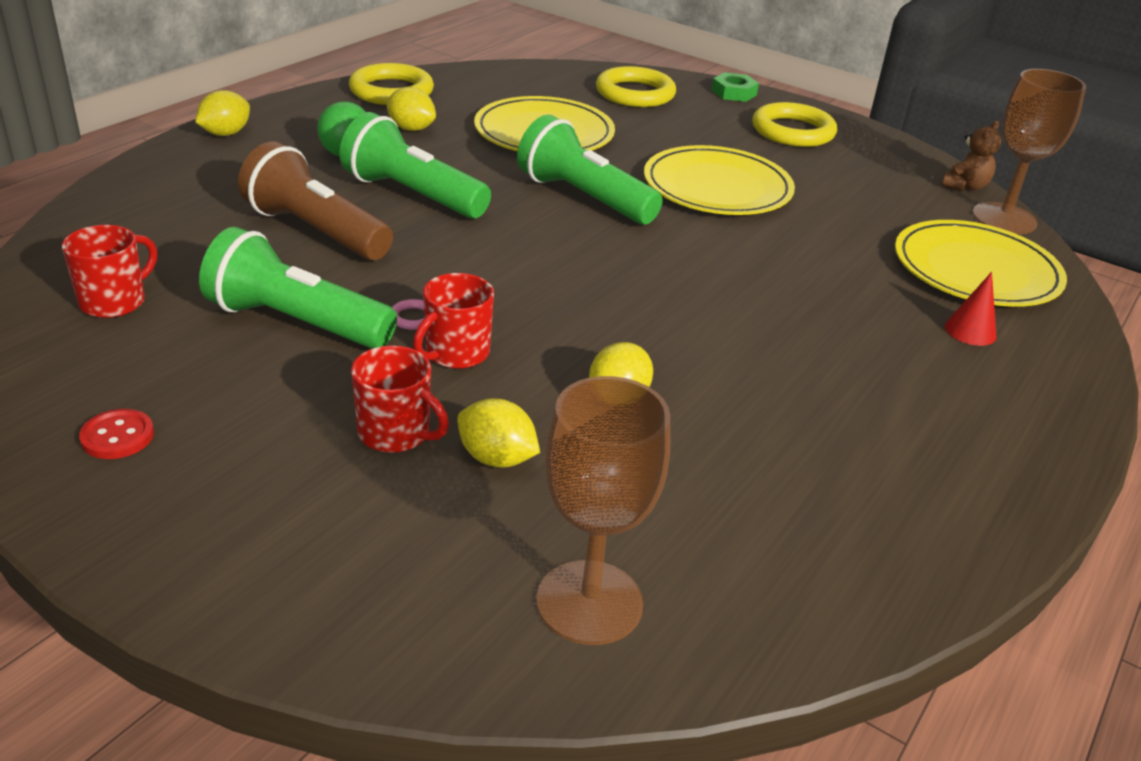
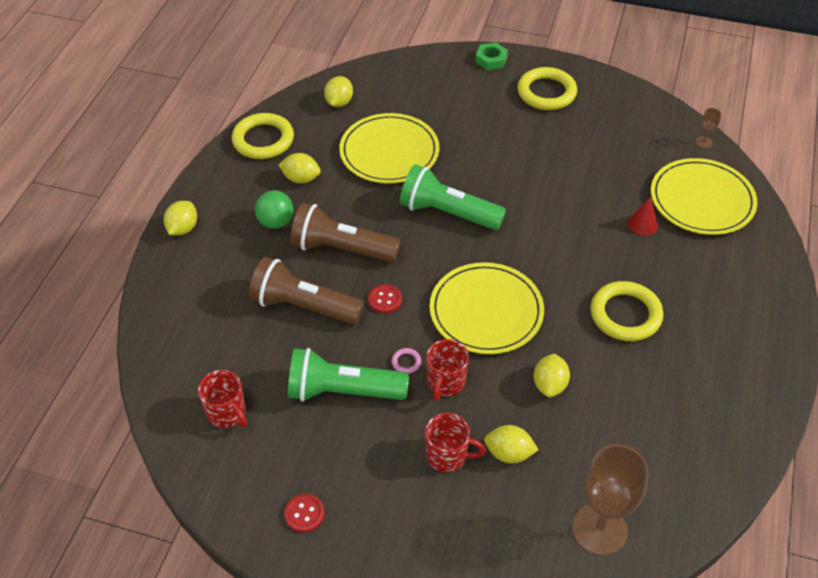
camera: 15 degrees left, 15 degrees up
(115, 301) = (227, 413): red mug -> red mug turned 120 degrees clockwise
(412, 195) = (342, 249): green flashlight -> brown flashlight
(432, 252) = (385, 300): none -> red button
(511, 84) = (339, 102): none -> yellow lemon
(635, 93) = (427, 84): yellow ring -> yellow ring (625, 314)
(717, 187) = (523, 172): yellow plate -> yellow plate (486, 311)
(965, 186) = (671, 116): brown teddy bear -> none
(970, 331) = (714, 258): red cone -> red cone (642, 224)
(1004, 218) = (703, 142): brown goblet -> brown goblet, size x0.41

